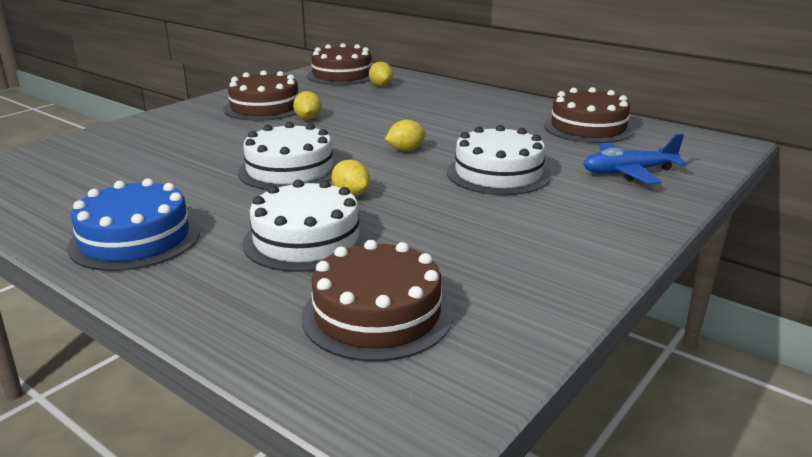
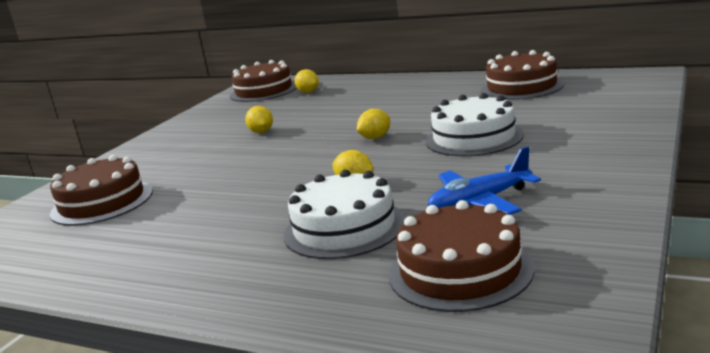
camera: 10 degrees left, 5 degrees down
(135, 239) = (176, 266): blue cake -> none
(265, 107) = (211, 132): brown cake -> brown cake (102, 202)
(290, 170) = (279, 176): white cake -> none
(628, 172) = (584, 113): blue plane -> blue plane (480, 202)

